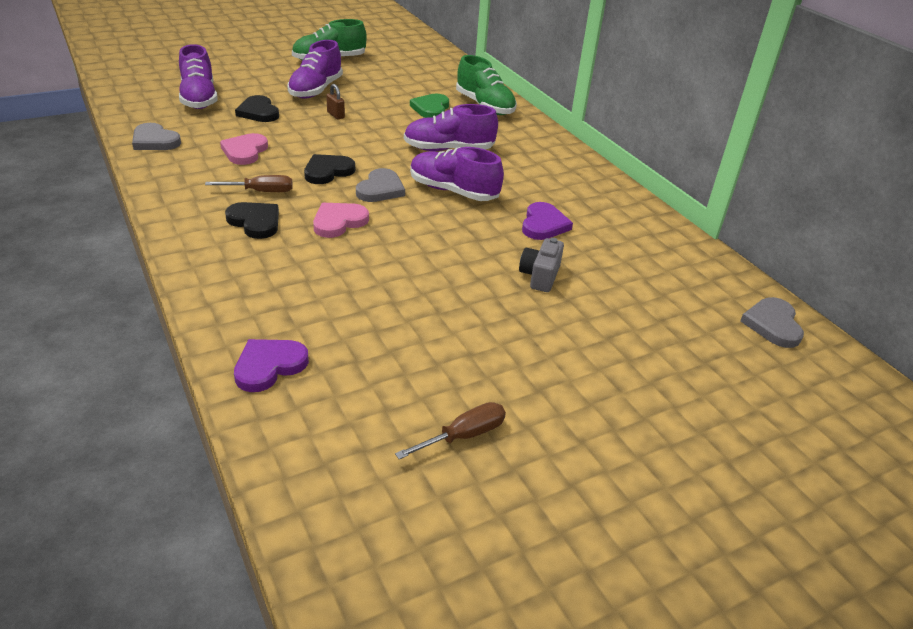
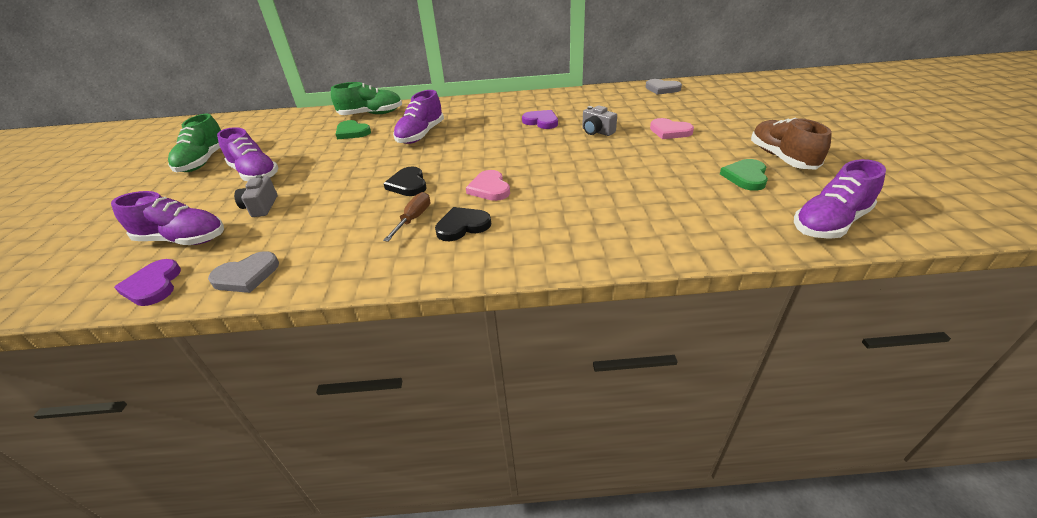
camera: 60 degrees left, 0 degrees up
(245, 151) = (331, 221): pink heart -> pink heart (669, 131)
(258, 112) = (261, 207): black heart -> grey camera
(269, 366) = (667, 237): purple heart -> purple heart (153, 285)
(335, 115) = (315, 170): brown padlock -> none
(380, 189) = (455, 166): grey heart -> none
(453, 191) = (480, 142): purple shoe -> purple shoe (829, 223)
(463, 436) = (745, 177): brown screwdriver -> green heart
(556, 481) = (781, 158): none -> brown shoe

